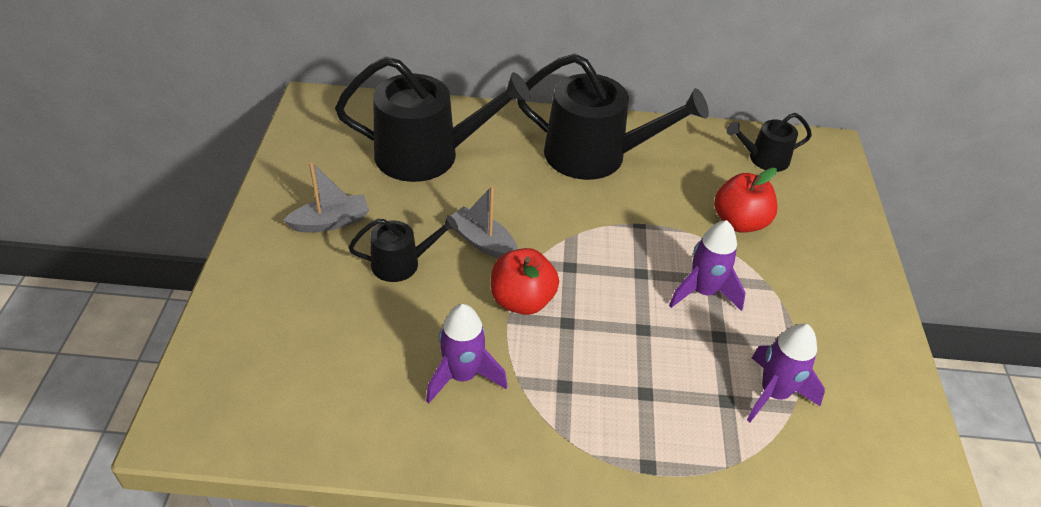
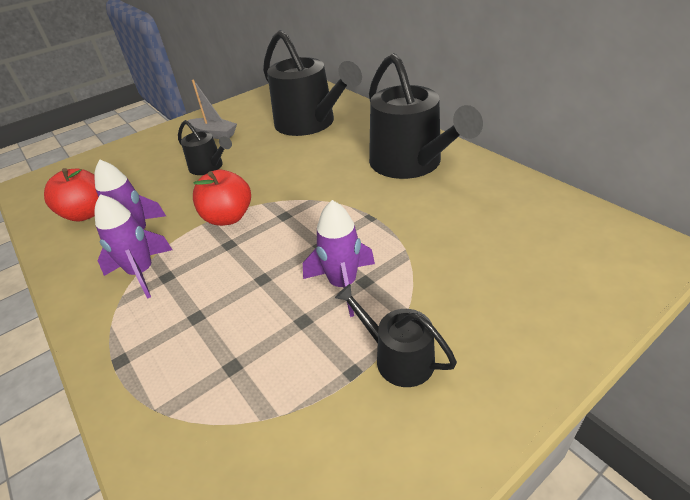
camera: 55 degrees right, 5 degrees down
(482, 242) = (262, 177): grey boat -> none
(739, 222) = (456, 257): red apple -> red apple (86, 213)
(764, 159) = (559, 226): black watering can -> black watering can (398, 357)
(773, 393) = (271, 393): purple rocket -> purple rocket (142, 273)

